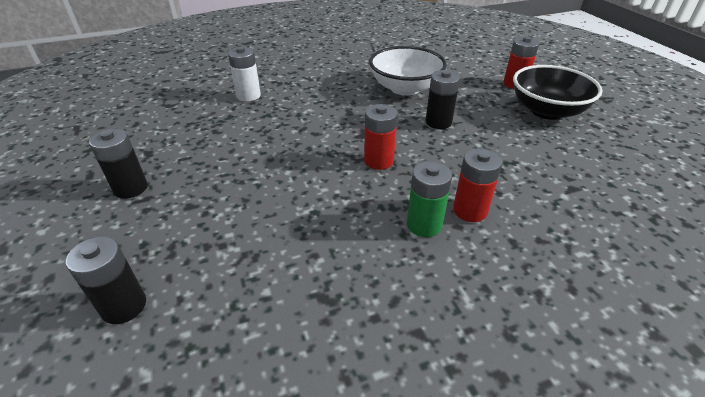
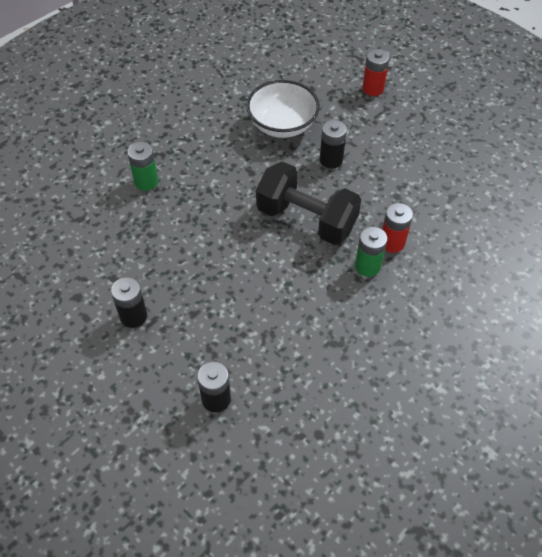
camera: 25 degrees left, 15 degrees up
(248, 96) = (146, 182): white battery -> green battery
(378, 161) = (306, 219): red battery -> black dumbbell
(547, 111) = (410, 117): black bowl -> none

